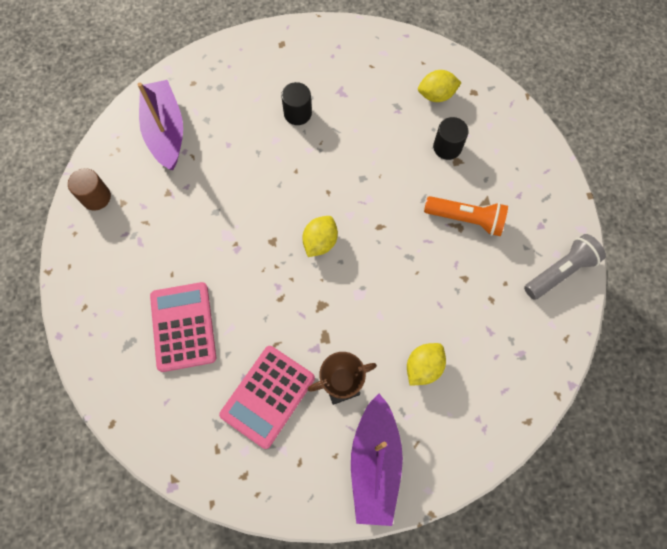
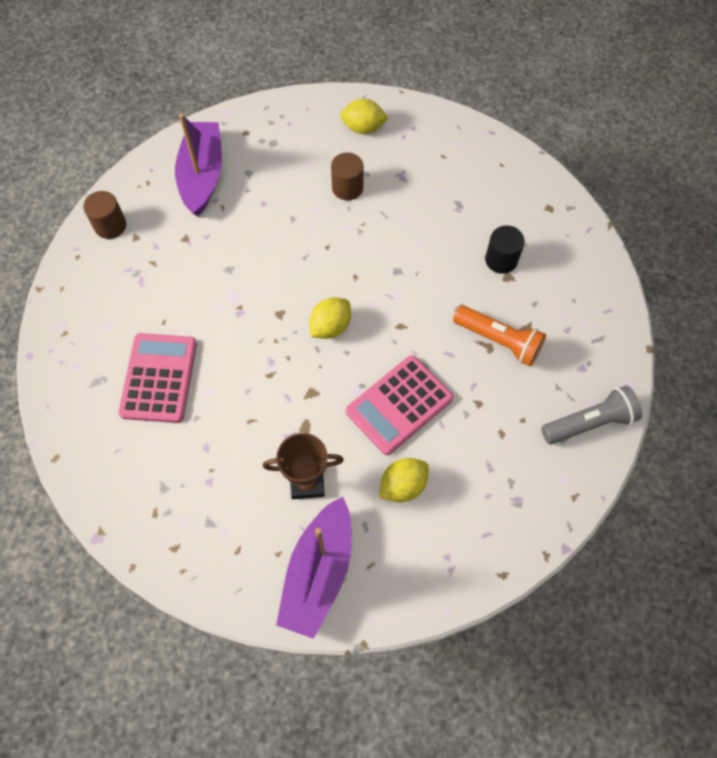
camera: 15 degrees right, 5 degrees down
(268, 396) = (225, 472): pink calculator -> pink calculator (399, 405)
(297, 113) = (347, 188): black cylinder -> brown cylinder
(436, 95) = (506, 202): yellow lemon -> yellow lemon (363, 128)

